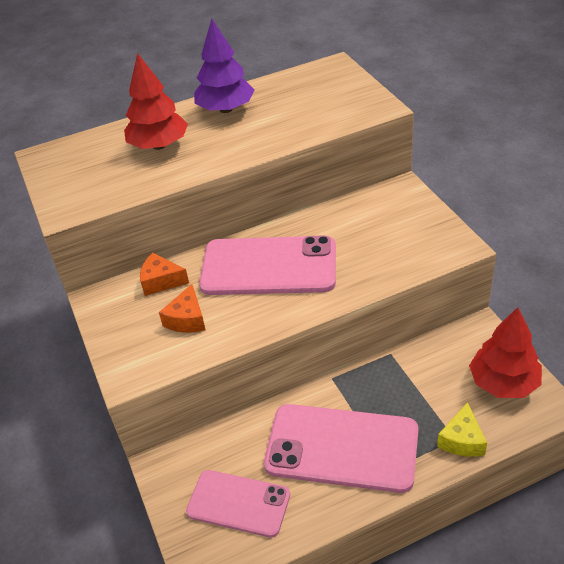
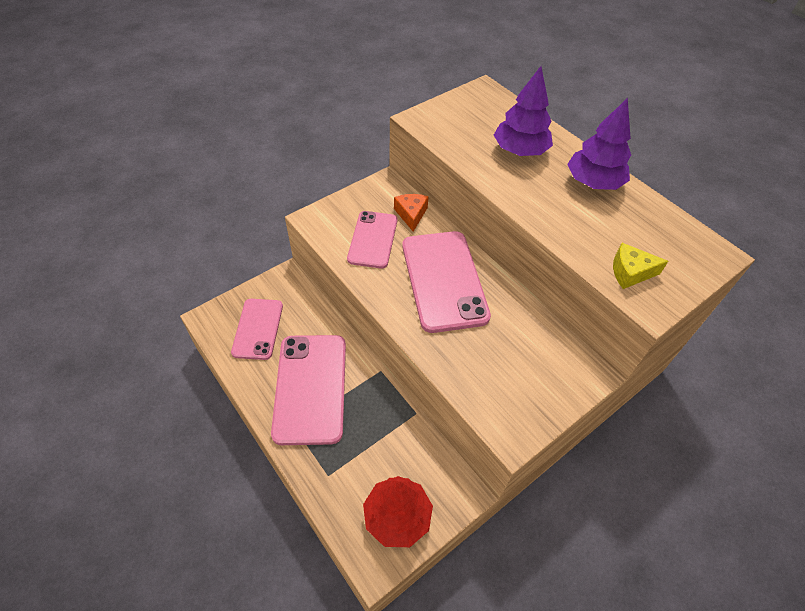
camera: 70 degrees right, 10 degrees up
(159, 145) = (520, 151): red tree -> purple tree
(187, 319) = (373, 239): orange cheese -> pink phone
(462, 440) = (327, 481): yellow cheese -> yellow cheese (630, 272)

